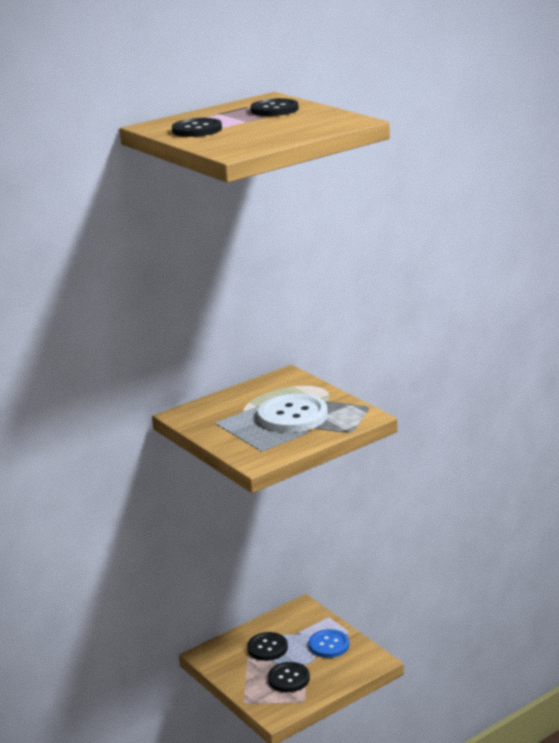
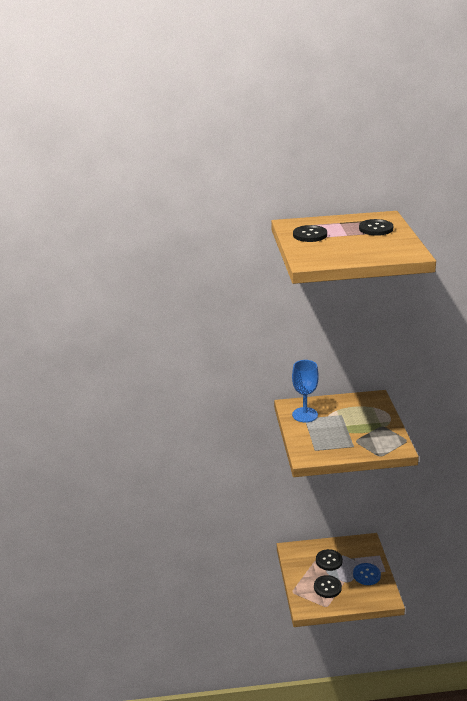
camera: 30 degrees right, 5 degrees up
(211, 419) = (305, 415): none -> blue goblet
(293, 416) = (354, 430): white button -> none

